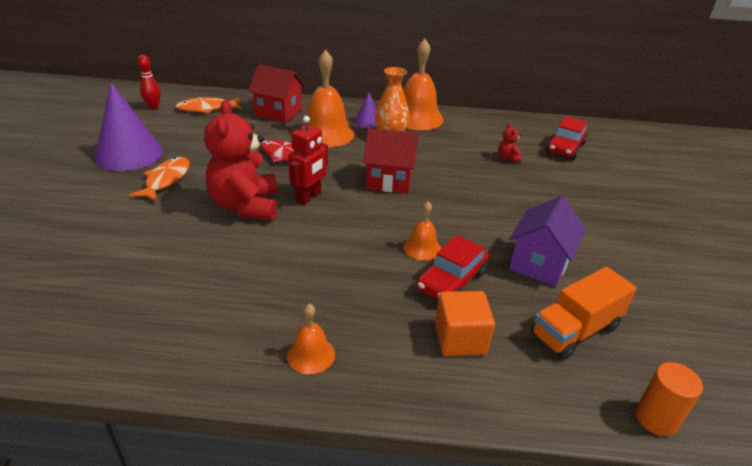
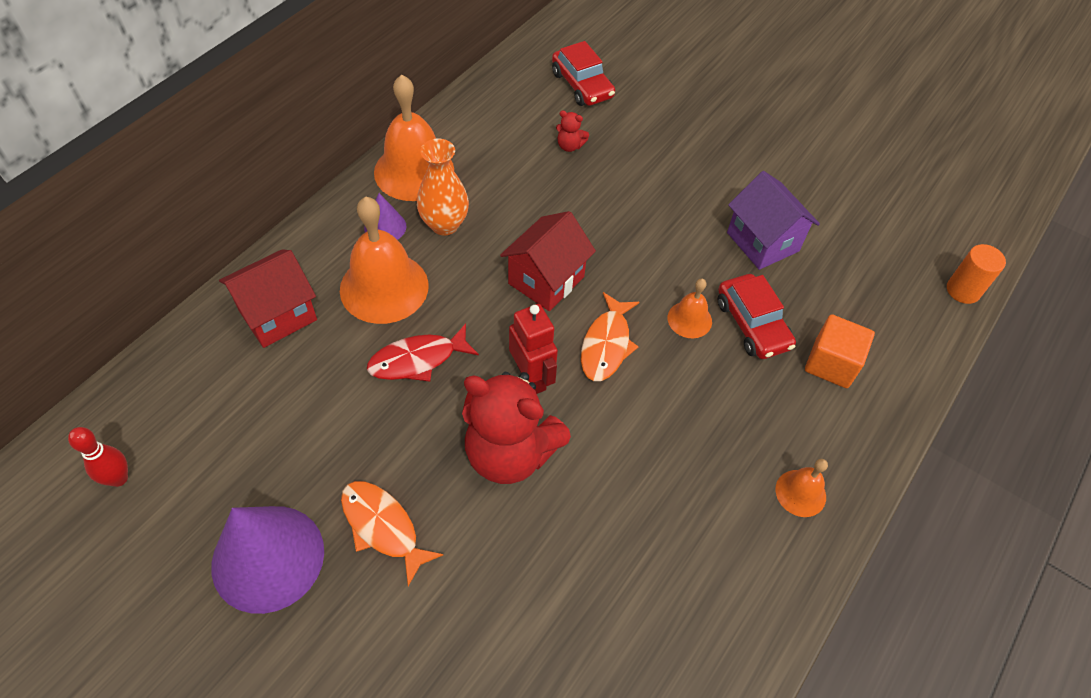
camera: 60 degrees left, 20 degrees up
(206, 109) = (187, 403): orange fish -> orange fish (606, 344)
(575, 330) = (857, 275): orange truck -> none

